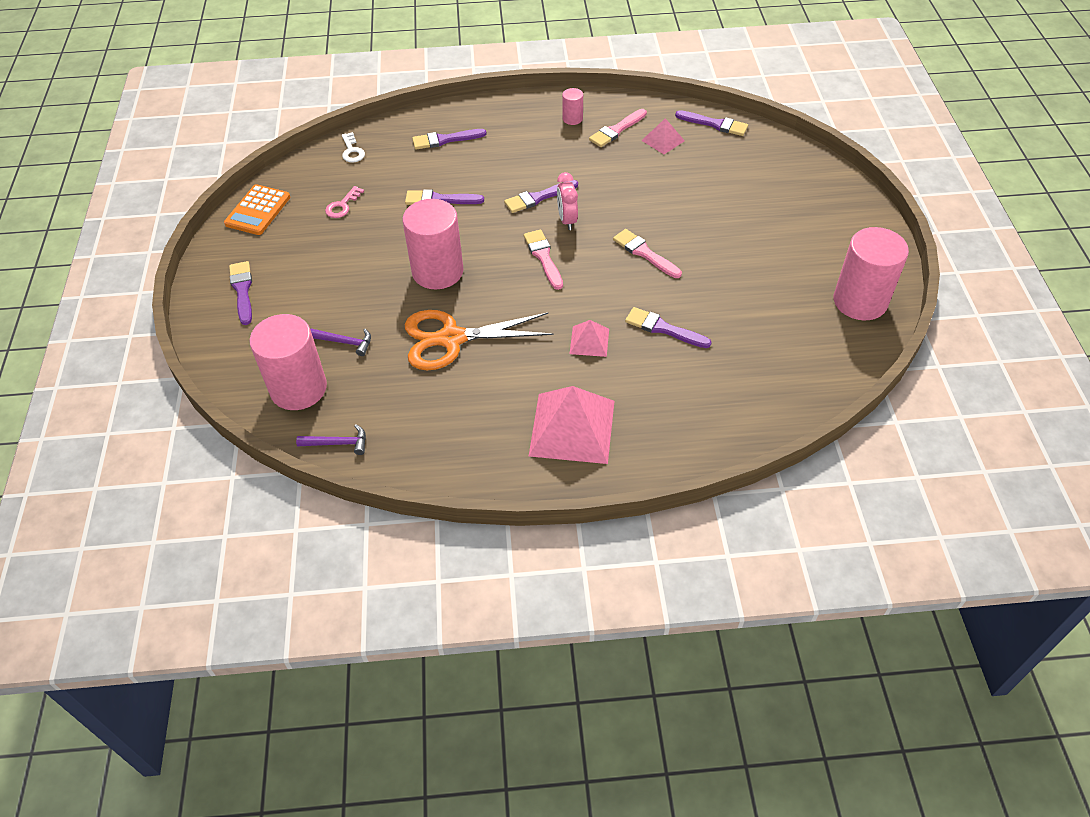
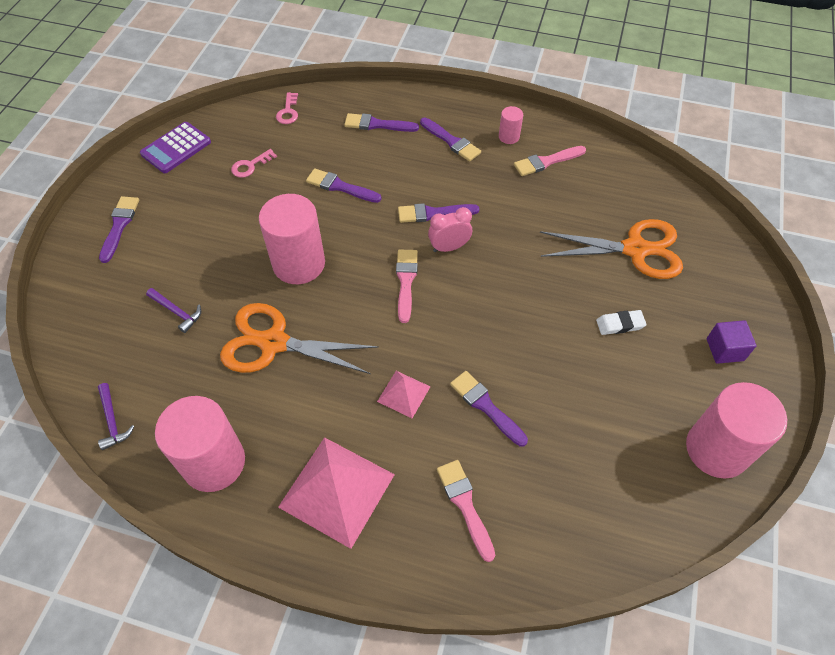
camera: 20 degrees right, 5 degrees up
(258, 210) = (176, 148): orange calculator -> purple calculator
(298, 388) = (110, 347): pink cylinder -> pink cylinder (214, 462)
(338, 443) = (112, 421): purple hammer -> purple hammer turned 45 degrees clockwise
(352, 151) = (288, 112): white key -> pink key
(567, 220) = (449, 247): pink clock -> pink clock turned 60 degrees clockwise
(644, 253) = (508, 310): pink brush -> pink brush (465, 504)
(663, 140) = (588, 187): pink pyramid -> none
(715, 124) = (651, 184): purple brush -> purple brush (451, 141)
(726, 177) = (635, 249): none -> orange scissors
(742, 236) = (620, 324): none -> white eraser
(833, 230) = (725, 349): none -> purple cube

